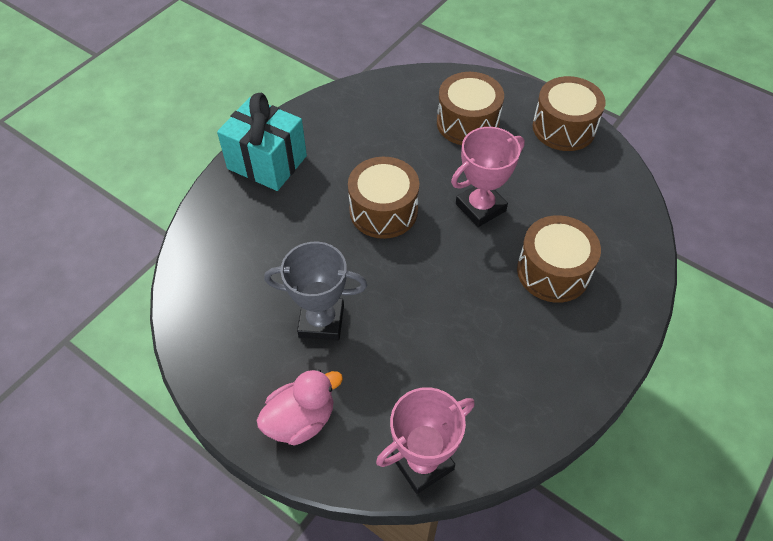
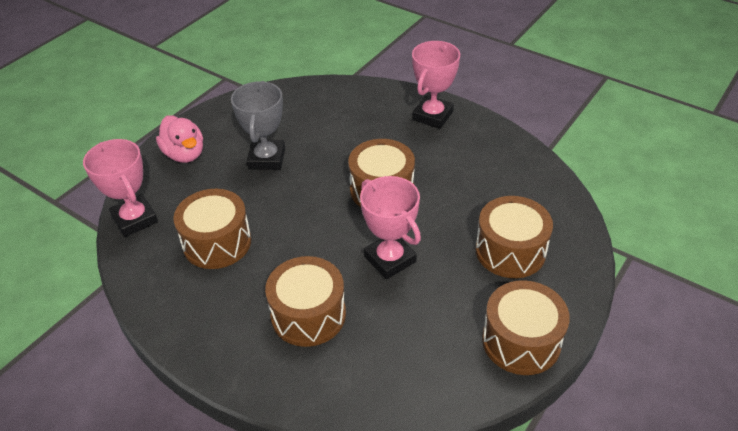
camera: 90 degrees right, 10 degrees down
(267, 162) = (432, 116): turquoise gift -> pink trophy
(461, 362) = (217, 242): none -> brown drum

